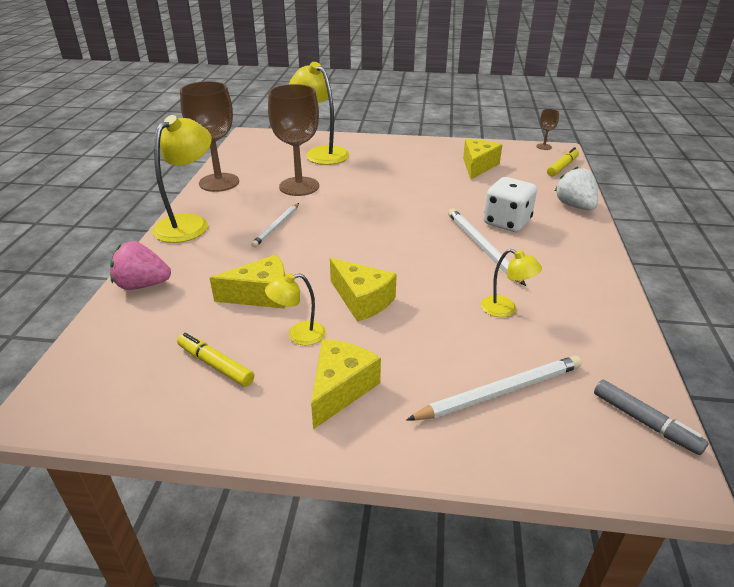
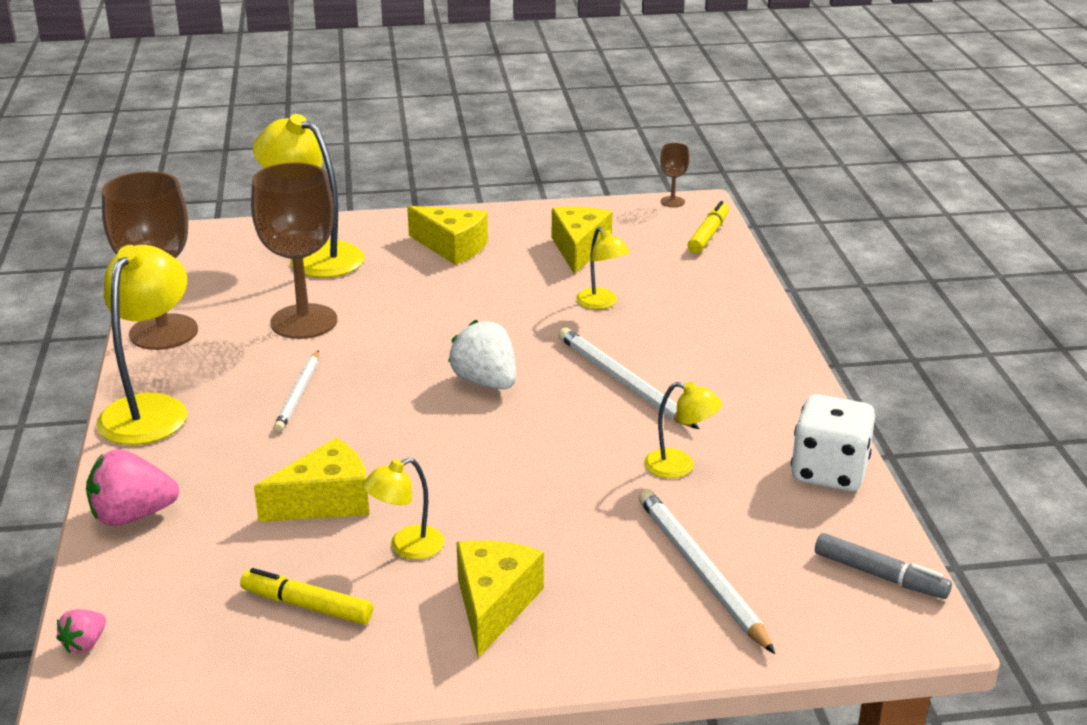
camera: 15 degrees left, 5 degrees down
(66, 365) = (85, 644): none -> pink strawberry
(362, 300) = (477, 485): yellow cheese -> yellow cheese (452, 247)
(482, 198) = (601, 303): none -> yellow lamp
(500, 391) = (700, 571): white pencil -> white pencil turned 75 degrees counterclockwise
(507, 222) = (648, 338): white dice -> white dice (829, 472)
(574, 206) = (740, 298): white strawberry -> white strawberry (486, 382)

